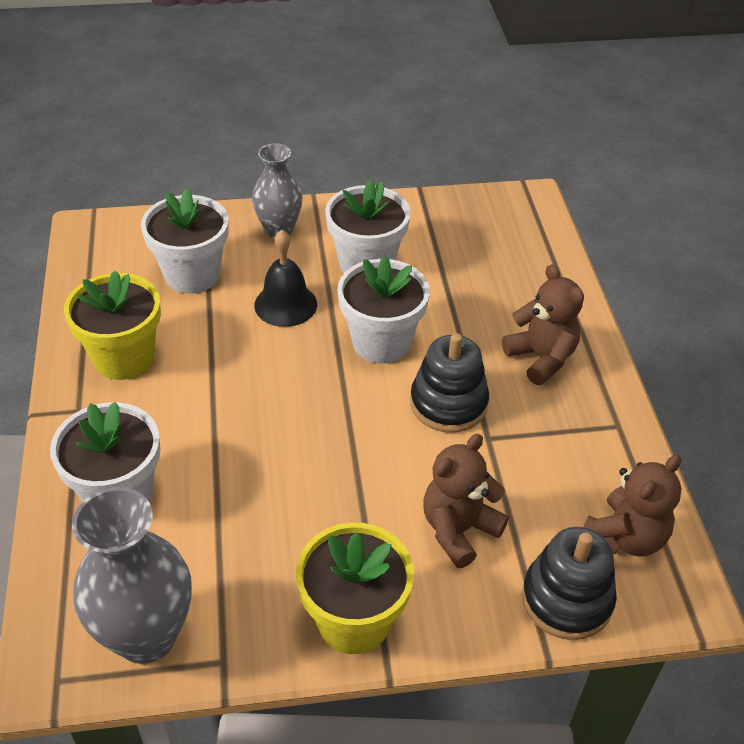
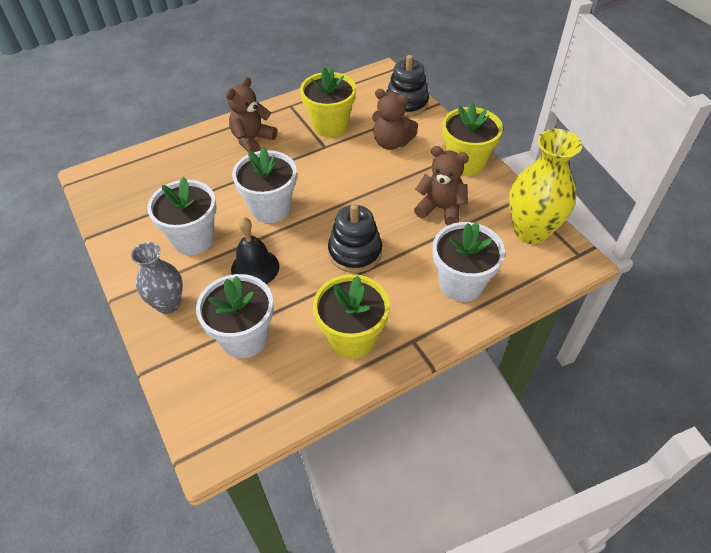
camera: 110 degrees left, 5 degrees up
(146, 636) = (531, 231): grey vase -> yellow vase
(448, 403) = (308, 167): black stacking toy -> black stacking toy (355, 252)
(541, 461) = (330, 125): none -> yellow flower pot
(625, 537) = (360, 93): brown teddy bear -> brown teddy bear (440, 209)

